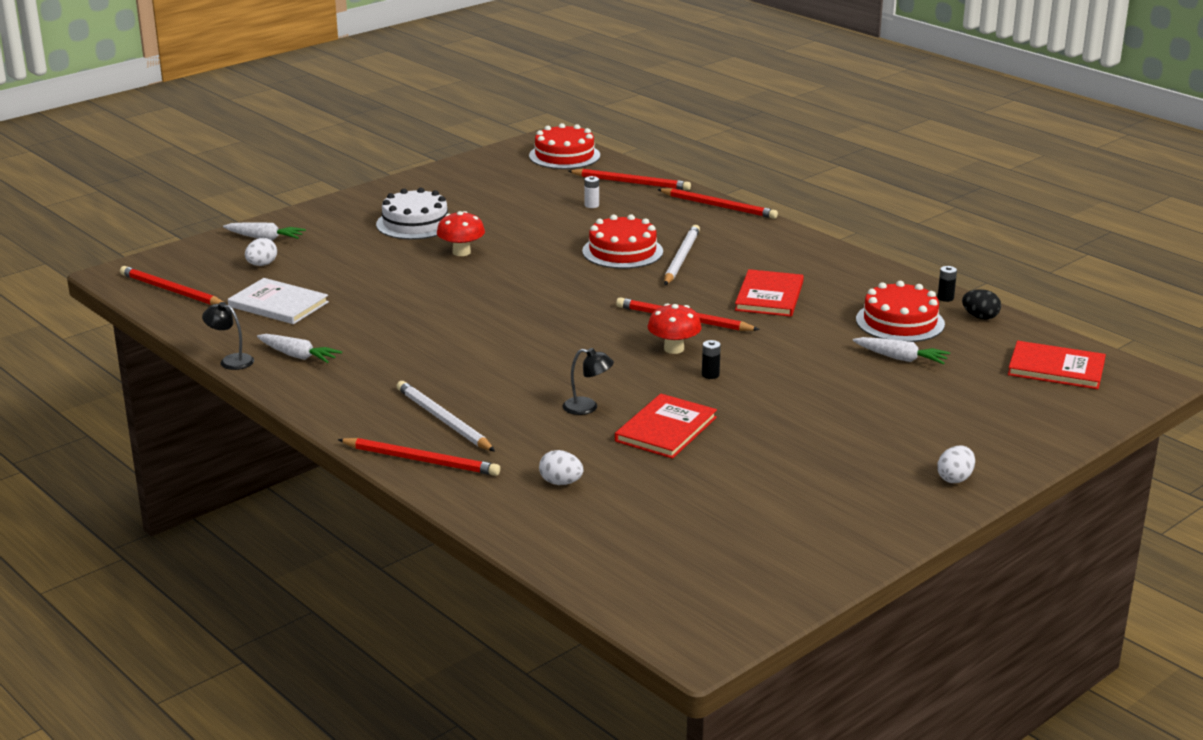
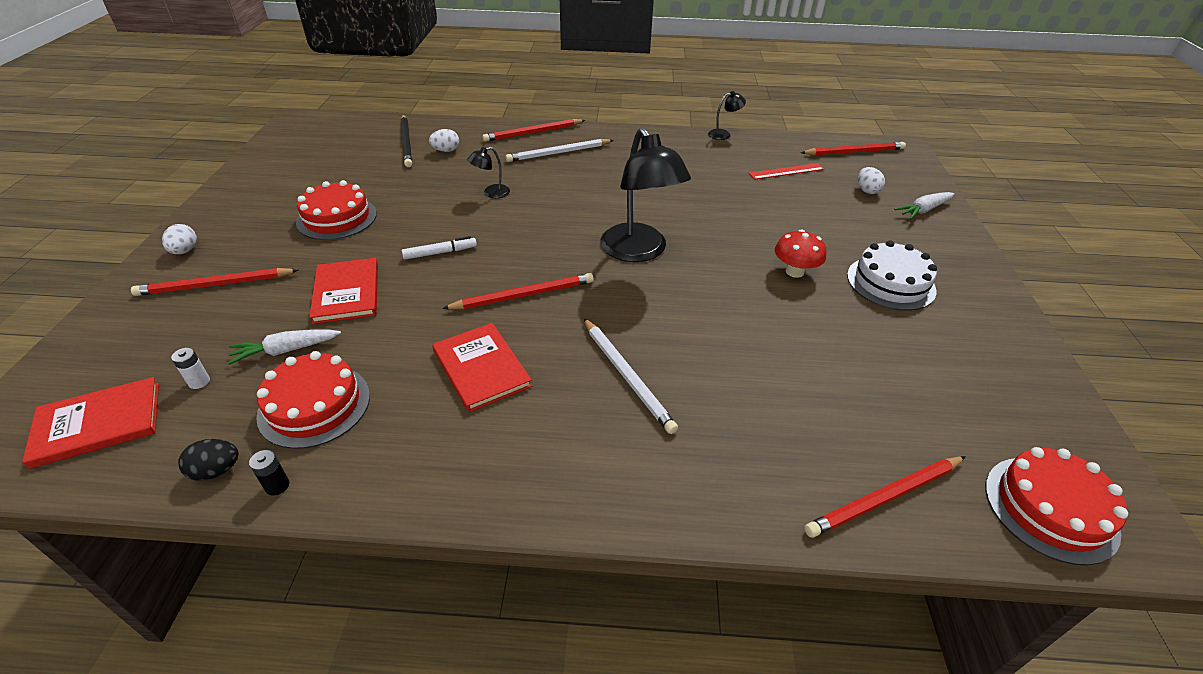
camera: 135 degrees right, 15 degrees up
(278, 304) = (786, 171): white book -> red ruler
(298, 356) = (701, 150): white carrot -> none
(443, 420) = (558, 153): white pencil -> white pencil turned 150 degrees clockwise
(545, 307) = (639, 252): none -> black lamp
(591, 205) = (834, 412): white battery -> white battery (199, 382)
(592, 519) = (407, 142): none -> black pencil
(622, 251) = (689, 352): red cake -> red cake (337, 218)
(666, 429) = (424, 201): red book -> red book (346, 292)
(674, 349) = (494, 262): red mushroom -> none
(710, 375) = (440, 253): black battery -> white marker
(719, 206) = (723, 517): red pencil -> red pencil (215, 285)

